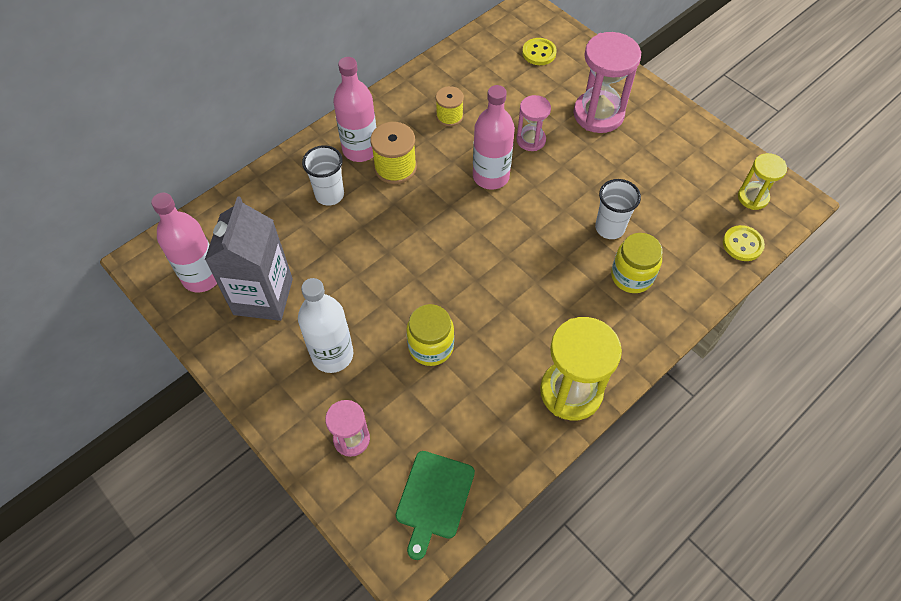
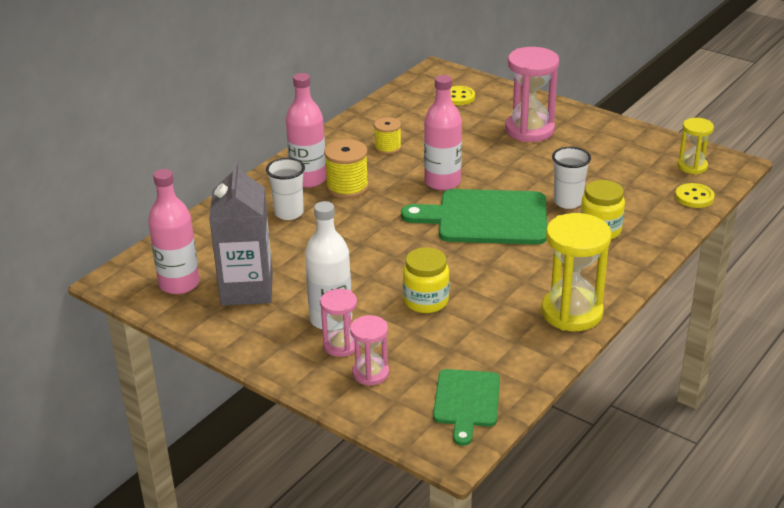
camera: 10 degrees left, 25 degrees down
(521, 237) = (486, 218): none -> green cutting board
(531, 140) = (472, 154): pink hourglass -> pink hourglass (341, 345)

